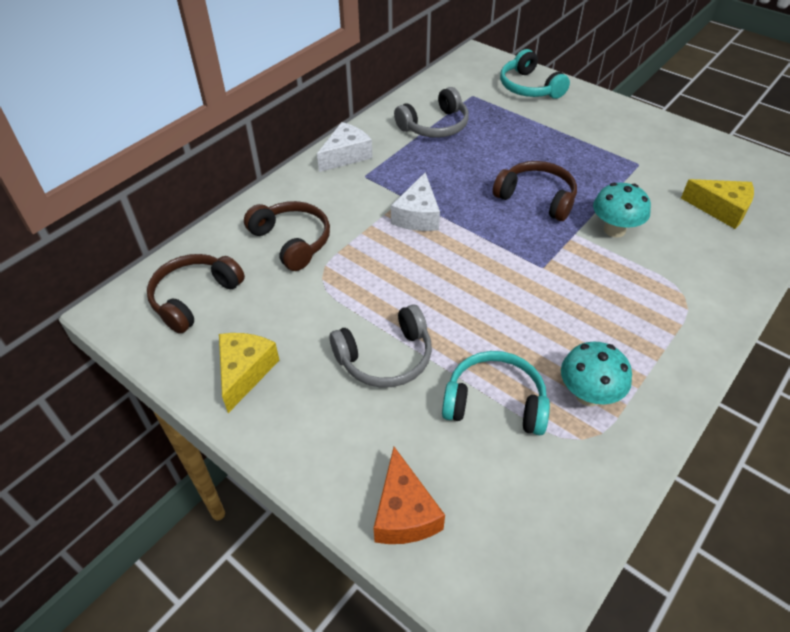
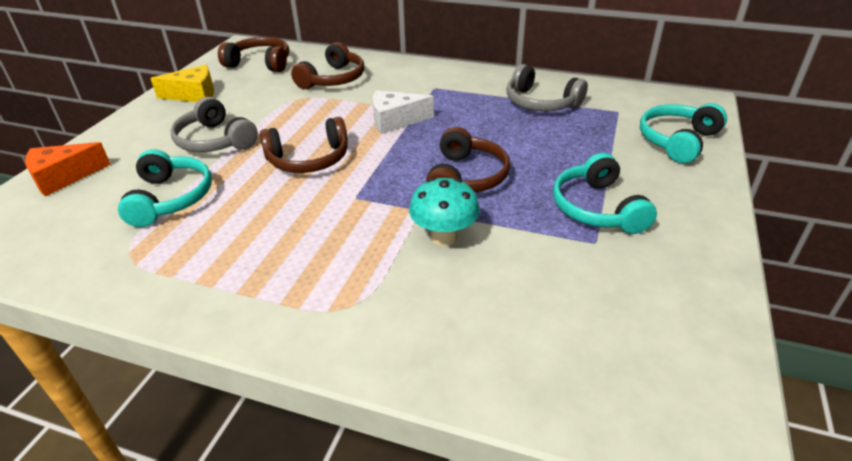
camera: 70 degrees right, 10 degrees down
(346, 155) = (456, 75): white cheese -> none
(464, 287) = (309, 159): none -> brown headphones
(588, 395) = (182, 249): turquoise mushroom -> none
(601, 150) = (597, 208): none -> turquoise headphones
(721, 209) = (551, 330): yellow cheese -> none

